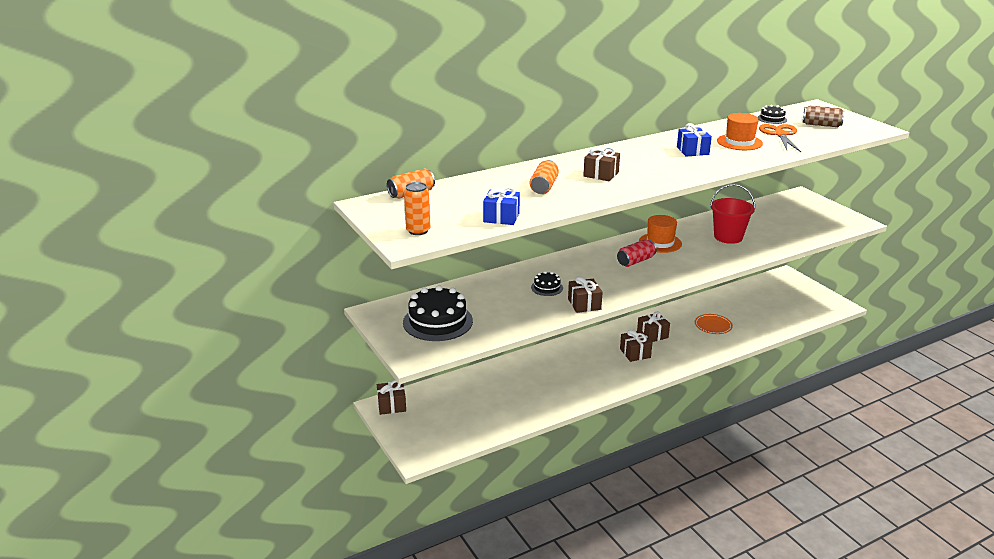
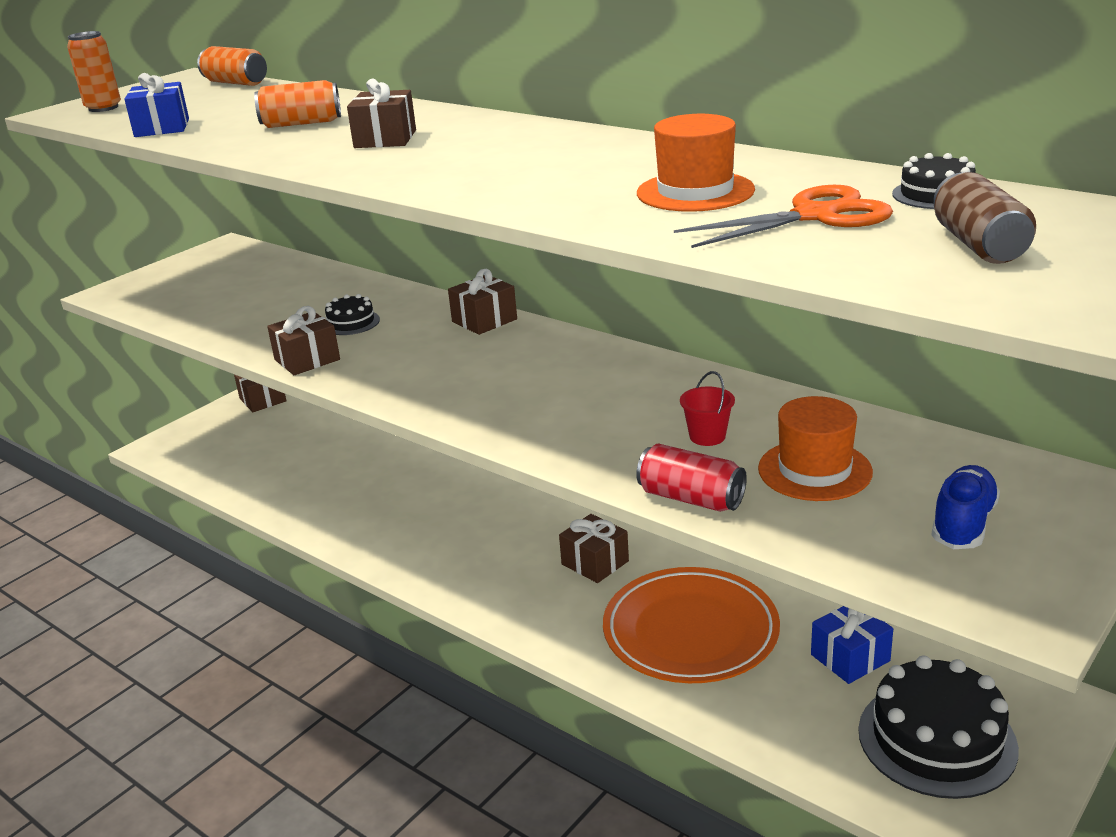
camera: 70 degrees right, 0 degrees up
(437, 322) = (211, 283): black cake -> black cake (936, 739)
(635, 261) = (503, 367): red can -> red can (691, 498)
(635, 353) = (514, 557): brown gift -> brown gift (484, 320)
(660, 243) = (605, 374): orange hat -> orange hat (814, 470)
(692, 151) = (584, 168): blue gift -> blue gift (850, 658)
(713, 326) = (690, 631): orange plate -> orange plate, size x1.99
(728, 237) = (707, 436): red bucket -> red bucket, size x0.51
(808, 216) = (963, 524): none -> blue shoe

